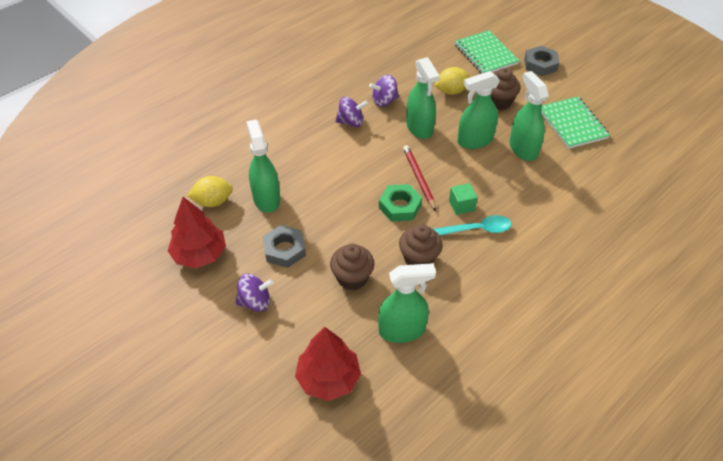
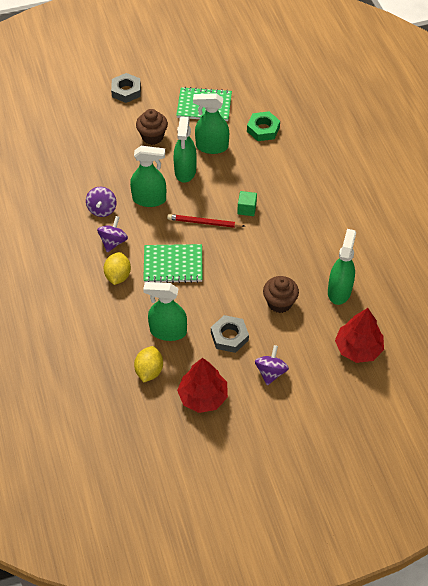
camera: 65 degrees left, 5 degrees up
(400, 206) = (226, 246): green nut -> green nut (263, 129)
(419, 259) = (283, 255): brown cupcake -> none
(451, 91) = (119, 160): yellow lemon -> yellow lemon (118, 276)
(475, 230) = (274, 211): turquoise spoon -> none
(485, 54) = (89, 118): green notebook -> green notebook (173, 265)

